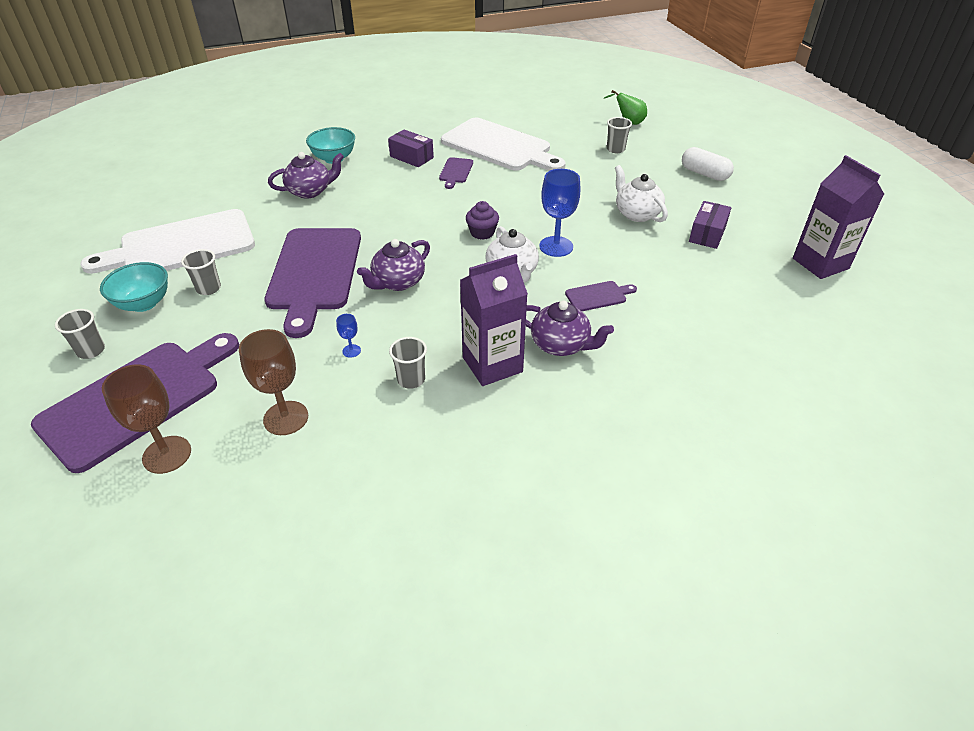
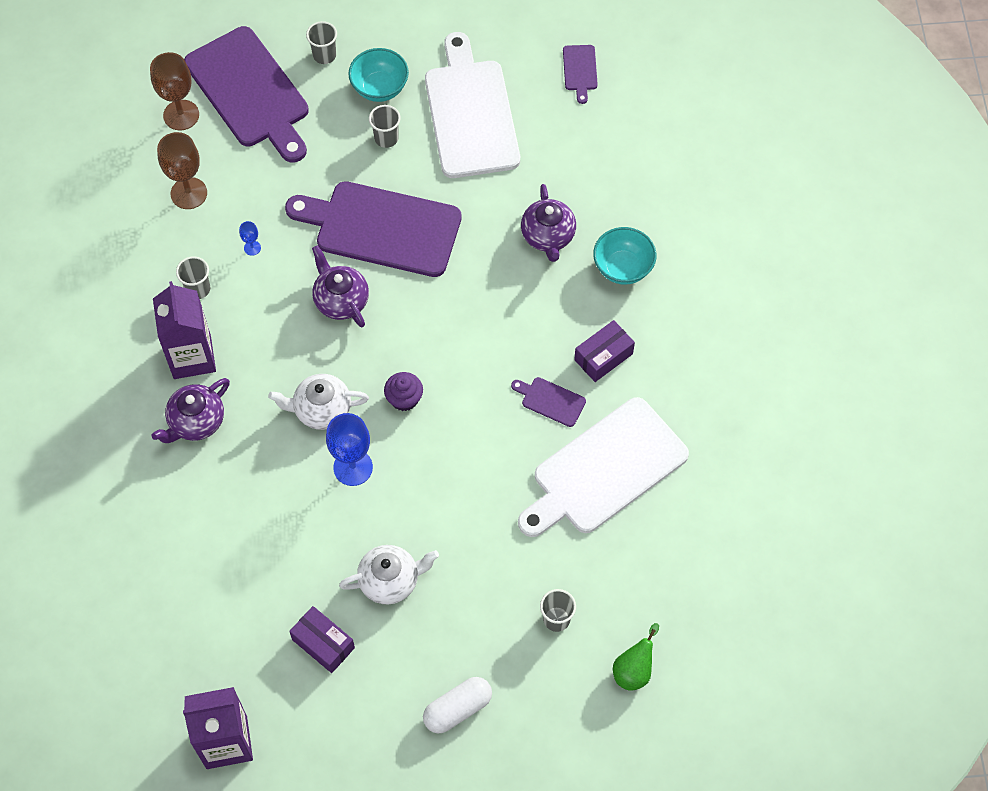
camera: 105 degrees right, 20 degrees up
(598, 296) = (254, 480): purple cutting board -> purple cutting board (580, 70)

